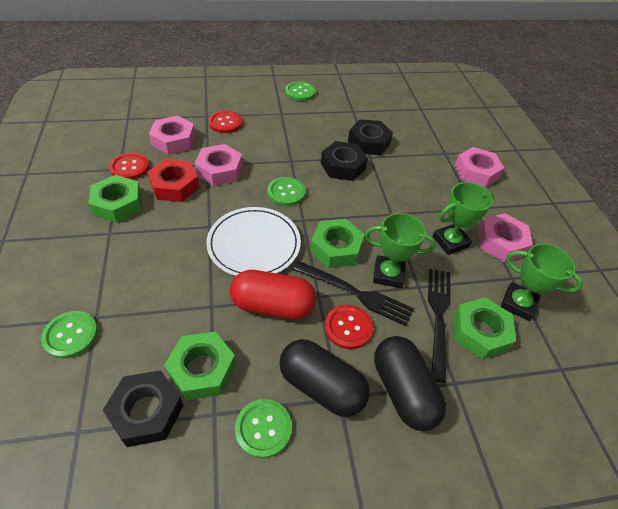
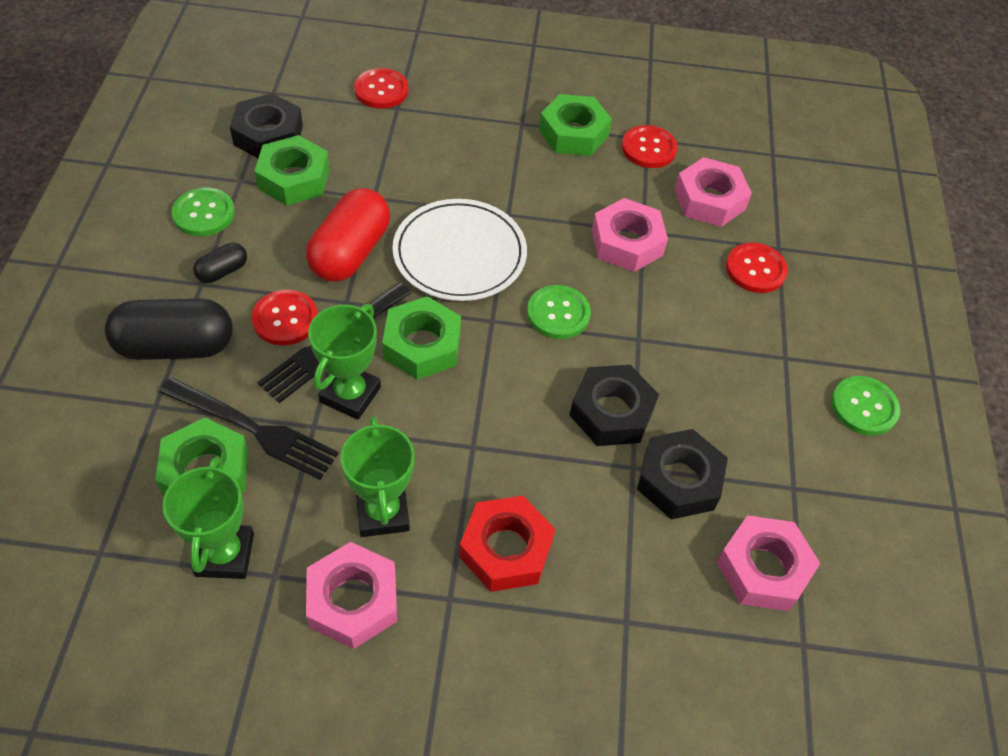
camera: 105 degrees right, 5 degrees up
(71, 335) = (381, 90): green button -> red button
(174, 186) = (599, 189): red nut -> red nut (506, 549)
(321, 386) = (222, 271): black capsule -> black capsule, size x0.49
(476, 172) = (552, 658): pink nut -> pink nut (763, 569)
(518, 304) = (224, 554): green trophy -> green trophy turned 45 degrees counterclockwise

